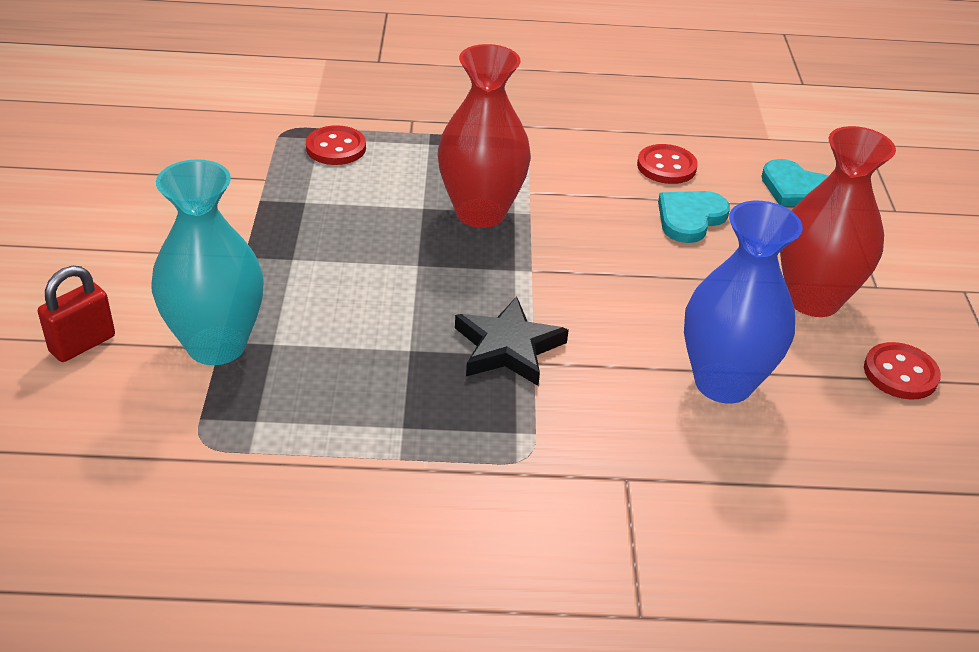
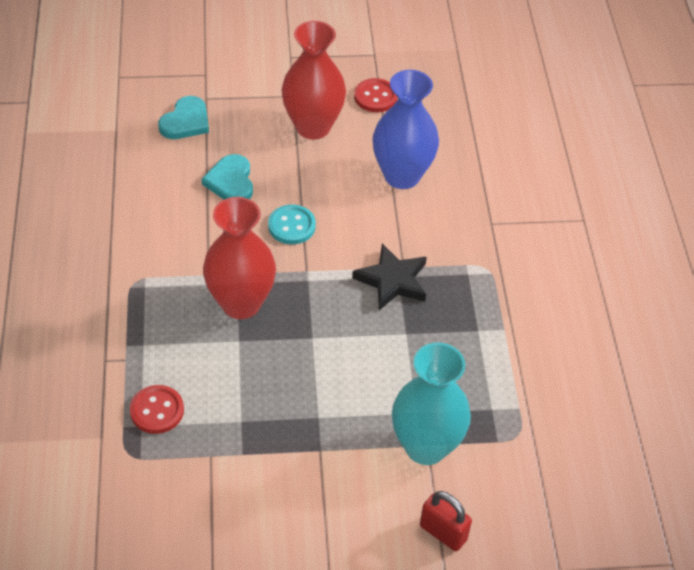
camera: 95 degrees left, 10 degrees up
(612, 263) = (291, 226): none -> turquoise button
(666, 166) = (163, 191): red button -> none
(690, 218) = (231, 181): turquoise heart -> turquoise heart turned 45 degrees clockwise

